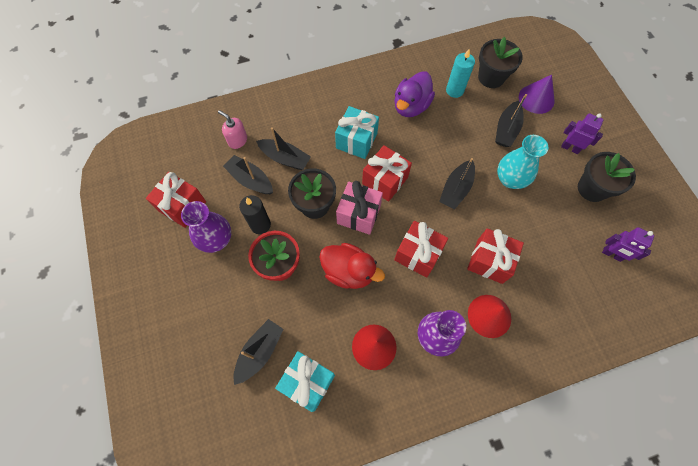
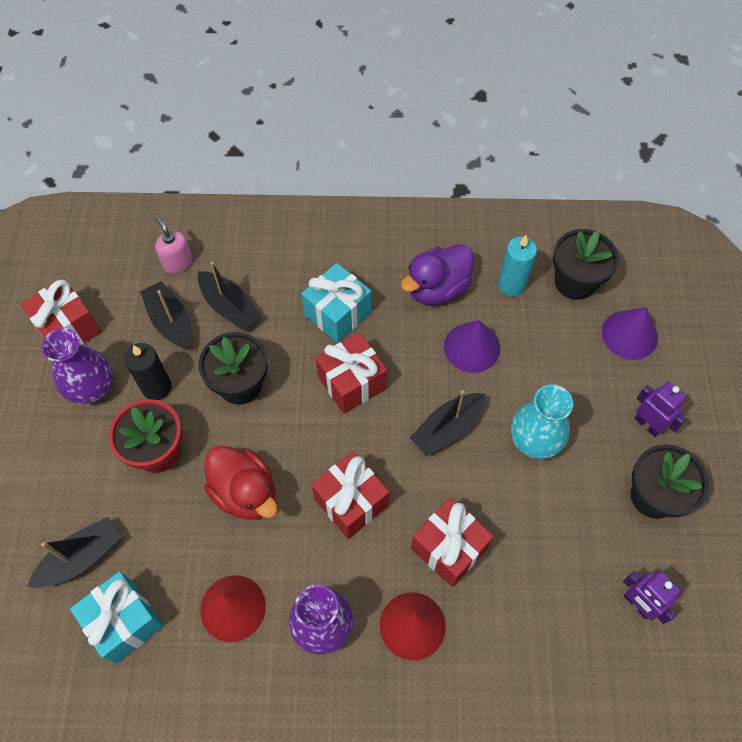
camera: 20 degrees right, 5 degrees down
(358, 214) = (294, 418): pink gift -> none
(448, 135) = (472, 347): none -> purple cone
(506, 130) = (562, 366): black boat -> none

